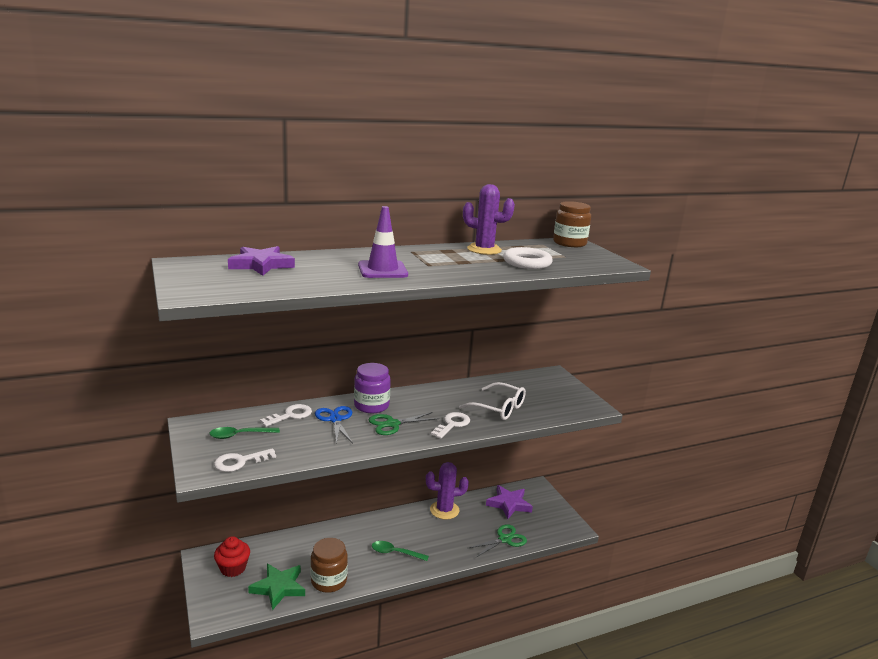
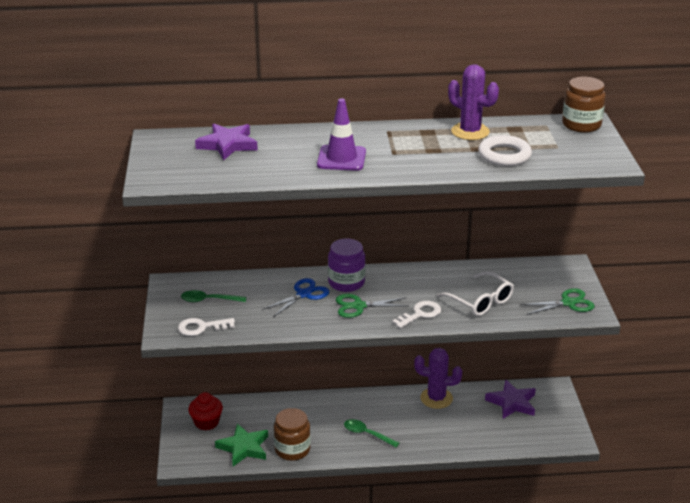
camera: 20 degrees right, 10 degrees up
(290, 415) = (262, 284): white key -> none
(335, 419) = (304, 294): blue scissors -> blue scissors turned 45 degrees clockwise
(504, 539) = (489, 439): green scissors -> green scissors (568, 303)

